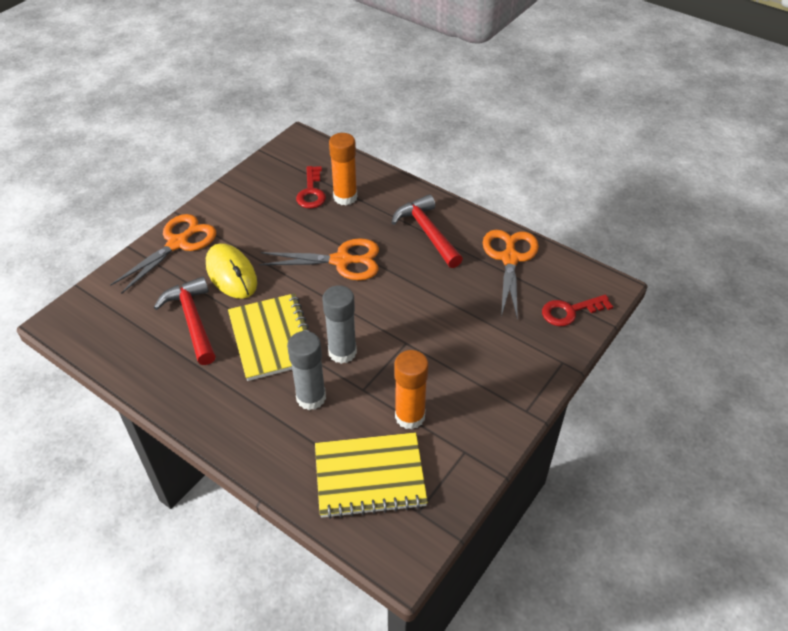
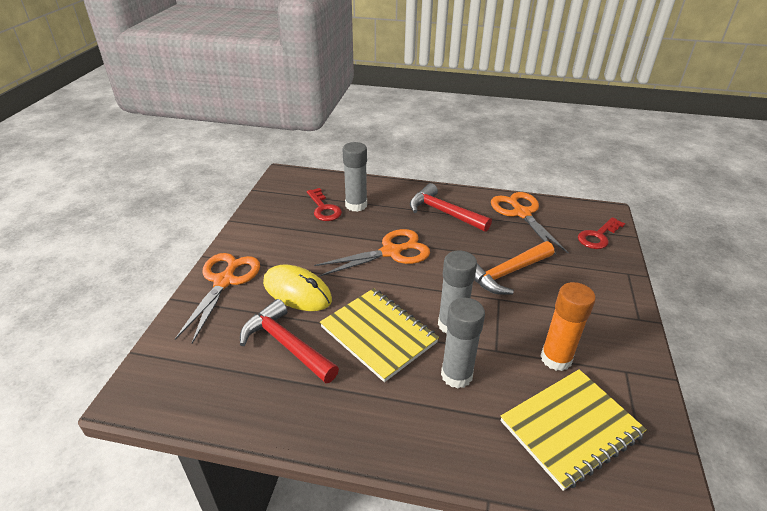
camera: 25 degrees left, 10 degrees down
(345, 197) = (356, 205): orange glue stick -> grey glue stick
(435, 320) = (507, 273): none -> orange hammer

